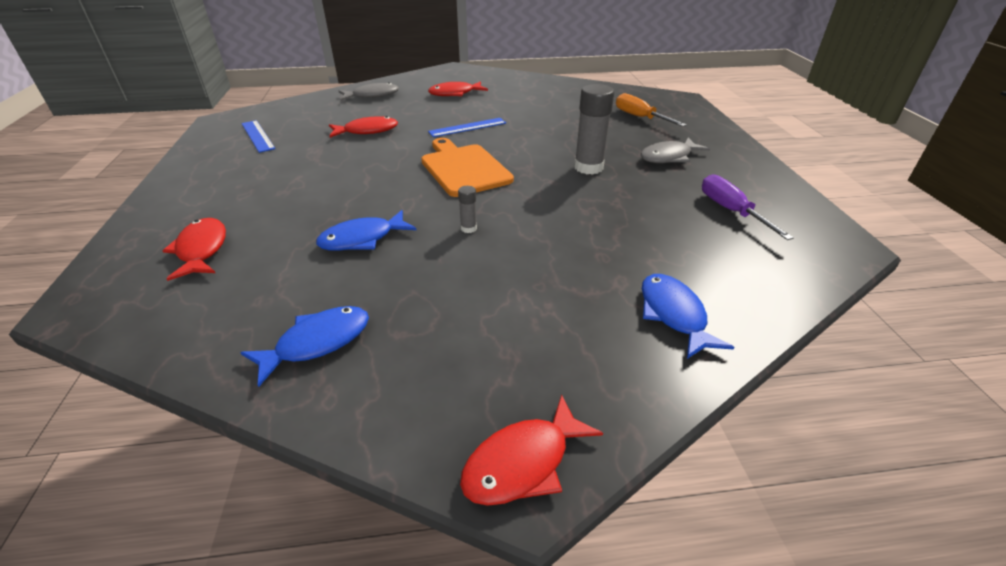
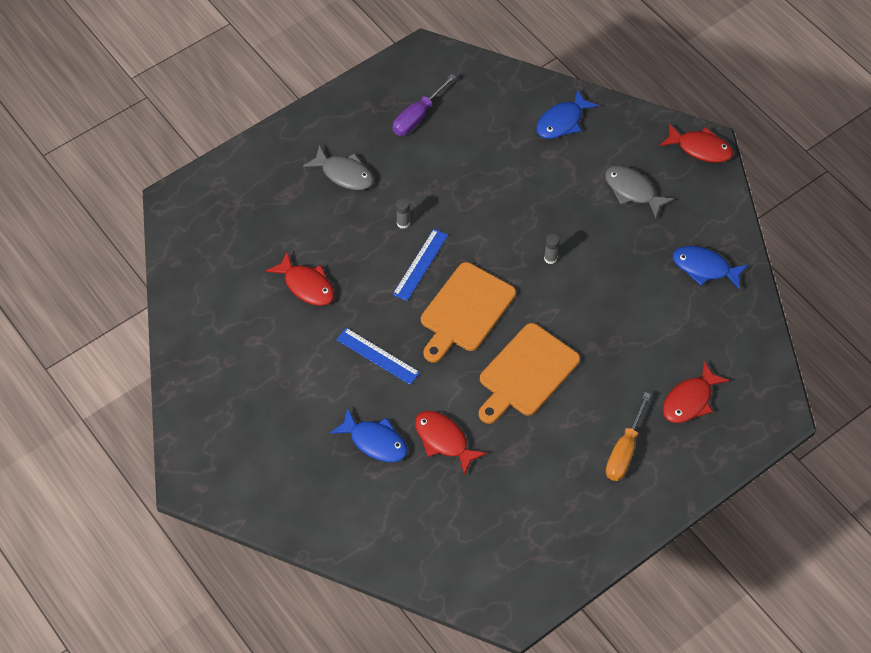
camera: 120 degrees left, 20 degrees up
(257, 136) = (520, 533): blue ruler -> blue ruler (420, 264)
(362, 239) = (608, 313): blue fish -> blue fish (375, 441)
(368, 176) = (526, 373): none -> orange cutting board
(372, 95) = (347, 509): grey fish -> grey fish (632, 191)
(455, 93) = (288, 424): red fish -> red fish (306, 285)
(588, 167) = (403, 223): grey glue stick -> grey glue stick, size x0.47
(639, 117) = (258, 221): orange screwdriver -> orange screwdriver (624, 451)

